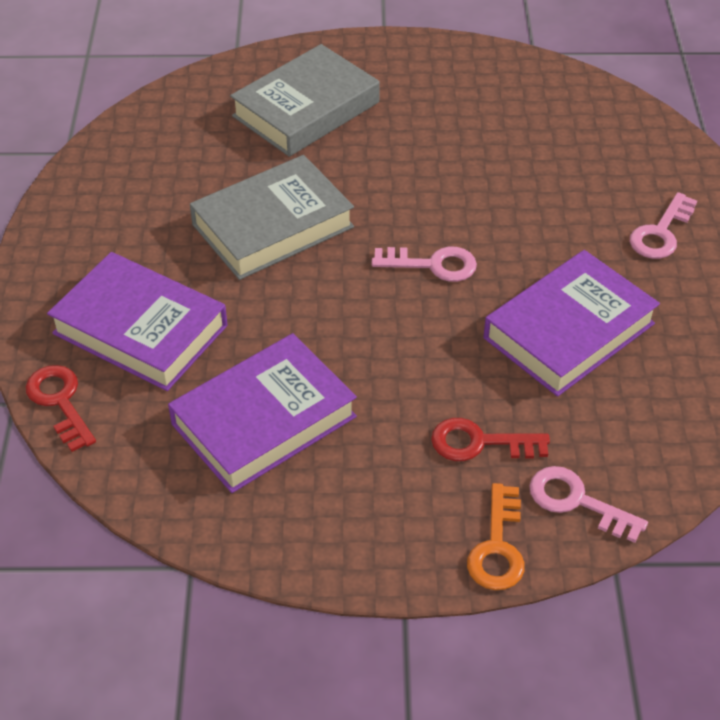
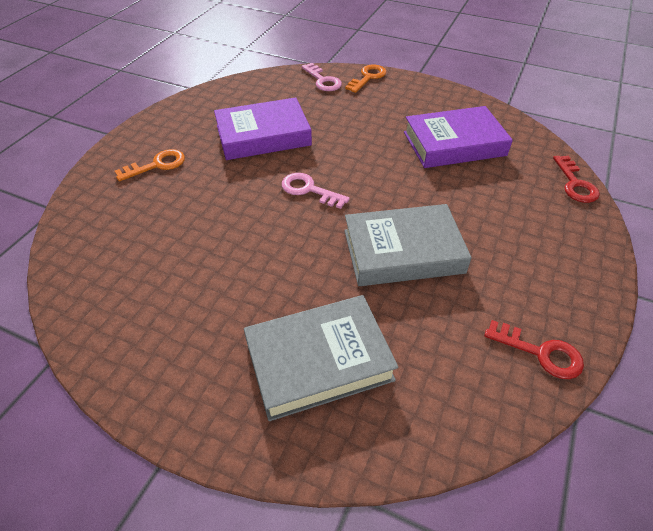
camera: 155 degrees left, 0 degrees up
(140, 329) = (519, 209): purple book -> none
(480, 443) = (349, 107): red key -> red key (540, 353)
(661, 233) = (157, 165): pink key -> orange key

